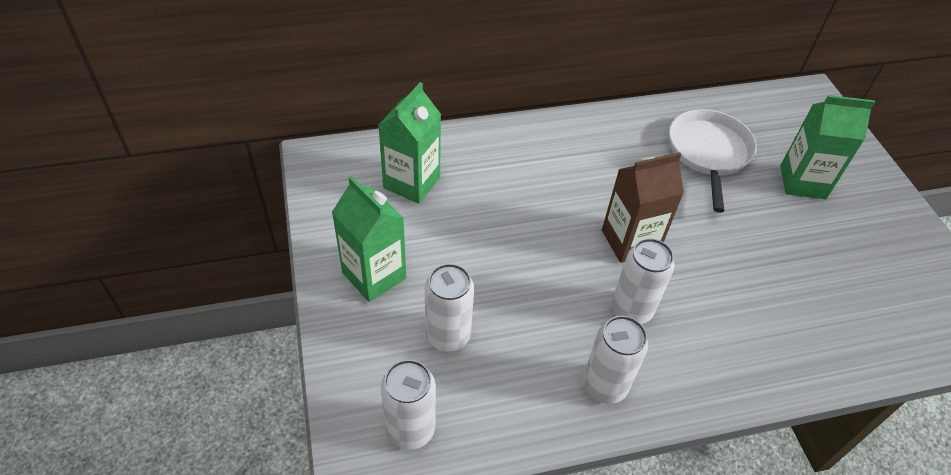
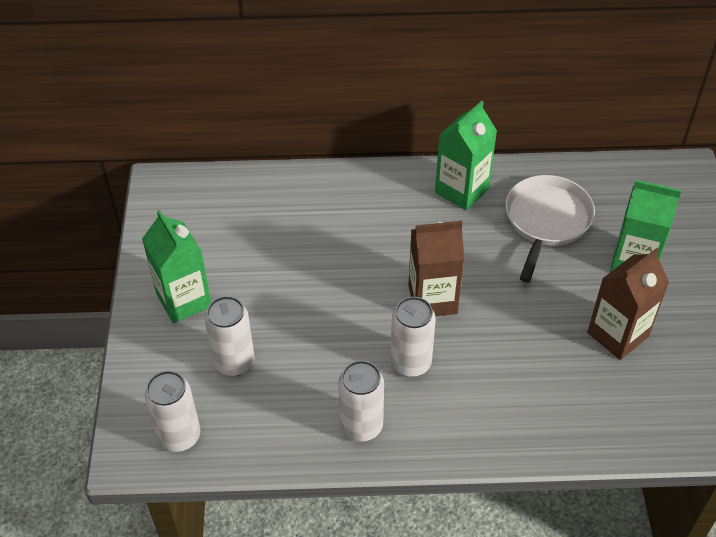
camera: 15 degrees right, 0 degrees up
(411, 182) = (242, 218): green carton -> green carton (461, 190)
(817, 253) = (617, 335): none -> brown carton

